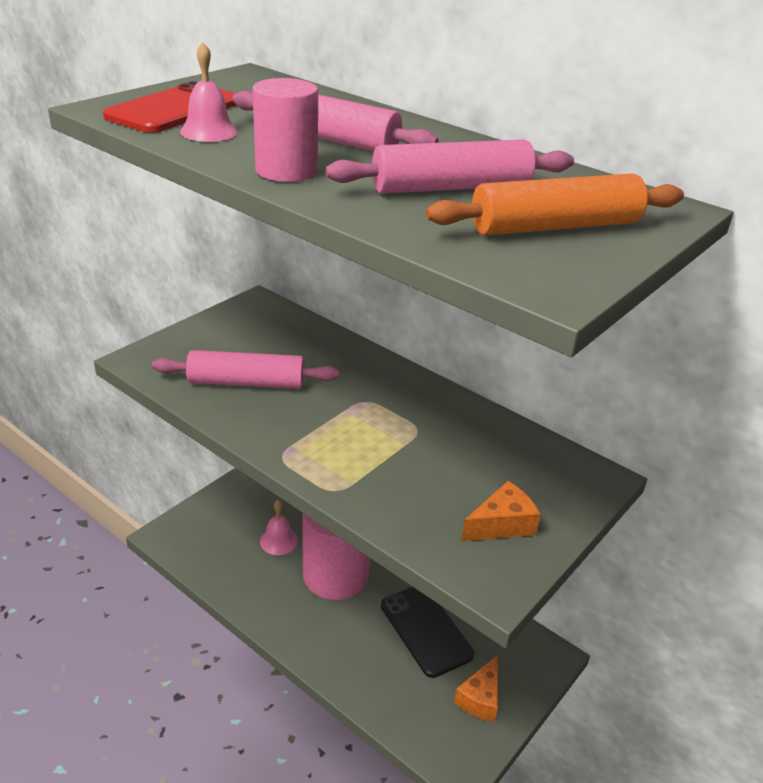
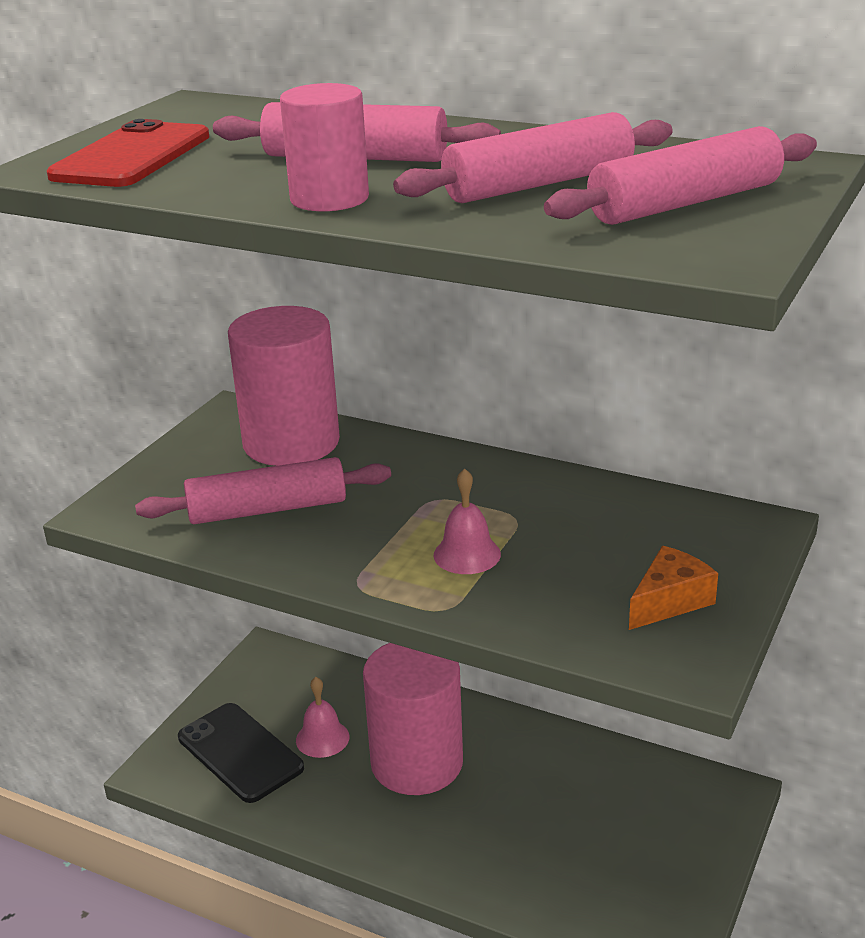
camera: 10 degrees left, 5 degrees down
(209, 131) = (197, 173): pink bell -> pink bell (467, 554)
(286, 335) = (291, 442): none -> pink cylinder
(426, 630) = (562, 801): black phone -> black phone (240, 753)
(480, 698) = (664, 865): orange cheese -> none
(555, 227) = (685, 203): orange rolling pin -> pink rolling pin

